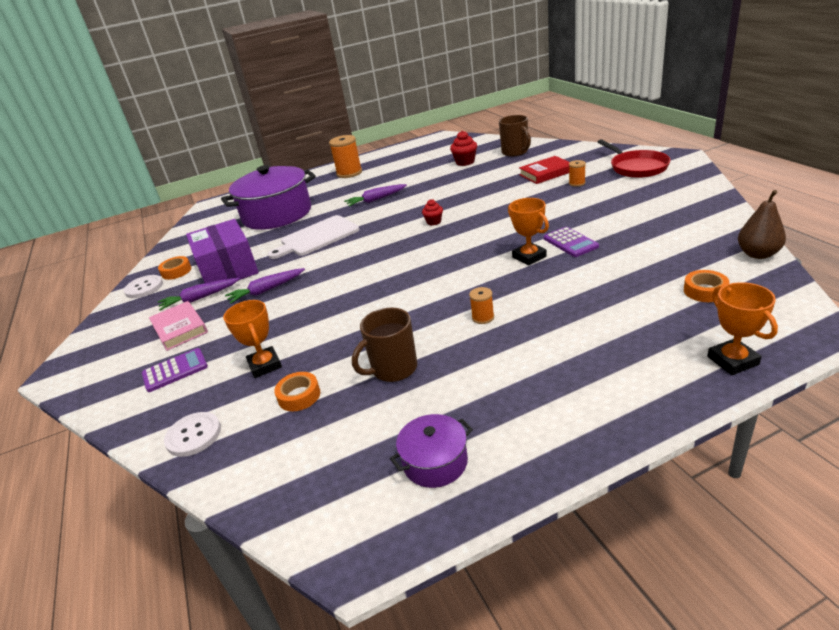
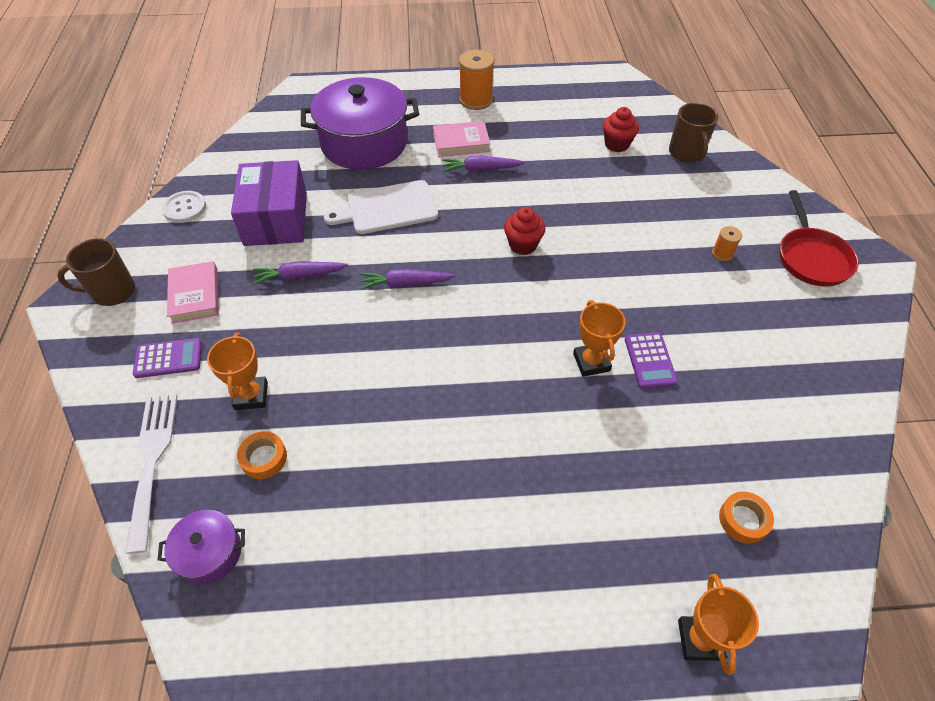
camera: 15 degrees right, 20 degrees up
(176, 271) = (225, 196): orange tape -> none
(193, 435) = (152, 461): white button -> white fork
(199, 298) = (230, 255): purple carrot -> purple carrot (405, 283)
(352, 193) = (461, 142): none -> pink book
(393, 369) = (366, 467): brown mug -> brown mug (112, 291)
(434, 222) = (523, 245): red cupcake -> red cupcake, size x1.55
(435, 462) = (342, 616): purple pot -> purple pot (210, 553)
(483, 317) = (490, 436): orange spool -> none
(546, 173) = (698, 215): red book -> none
(758, 254) = (843, 491): brown pear -> none

